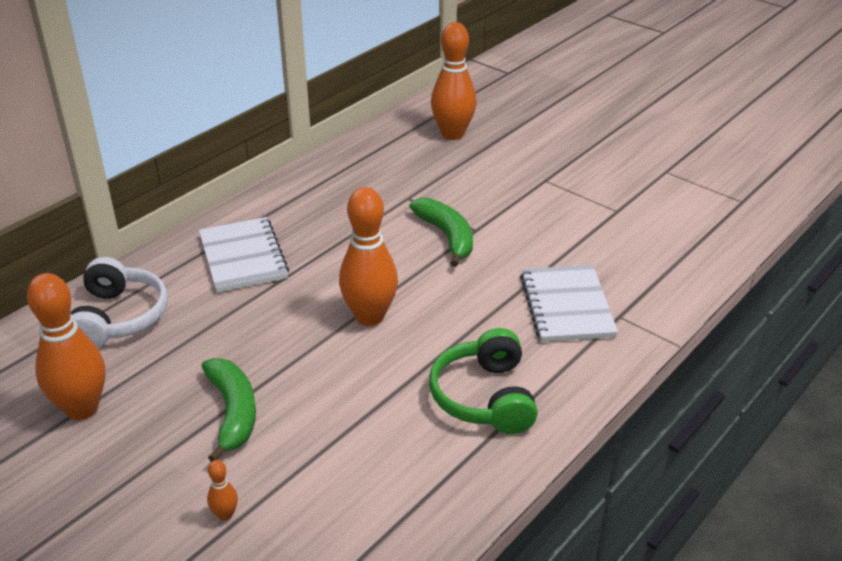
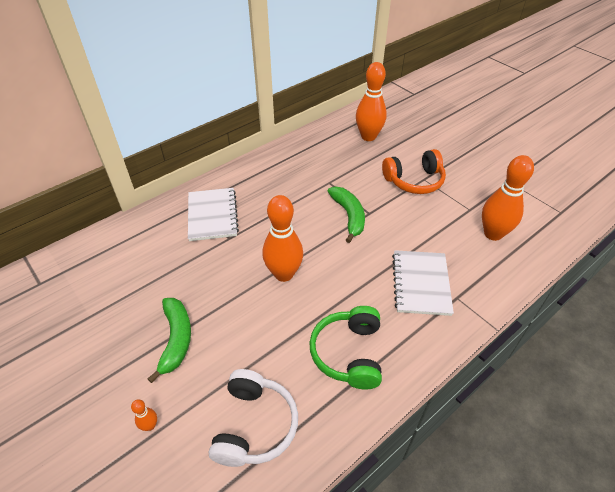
camera: 10 degrees right, 10 degrees up
(82, 409) = (81, 321): orange bowling pin -> orange bowling pin (493, 234)
(119, 318) = (123, 252): white headphones -> white headphones (254, 425)
(531, 183) = (414, 181): none -> orange headphones

